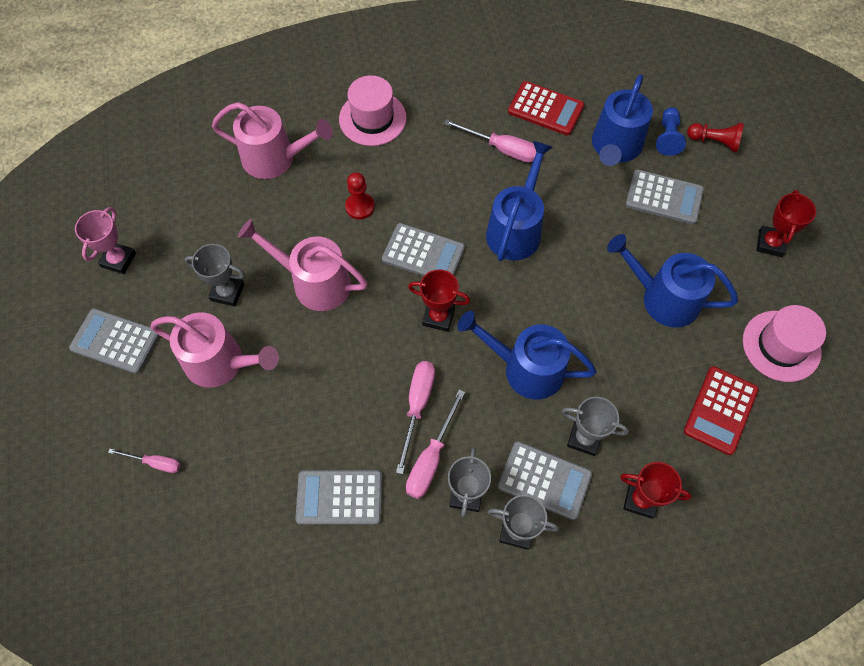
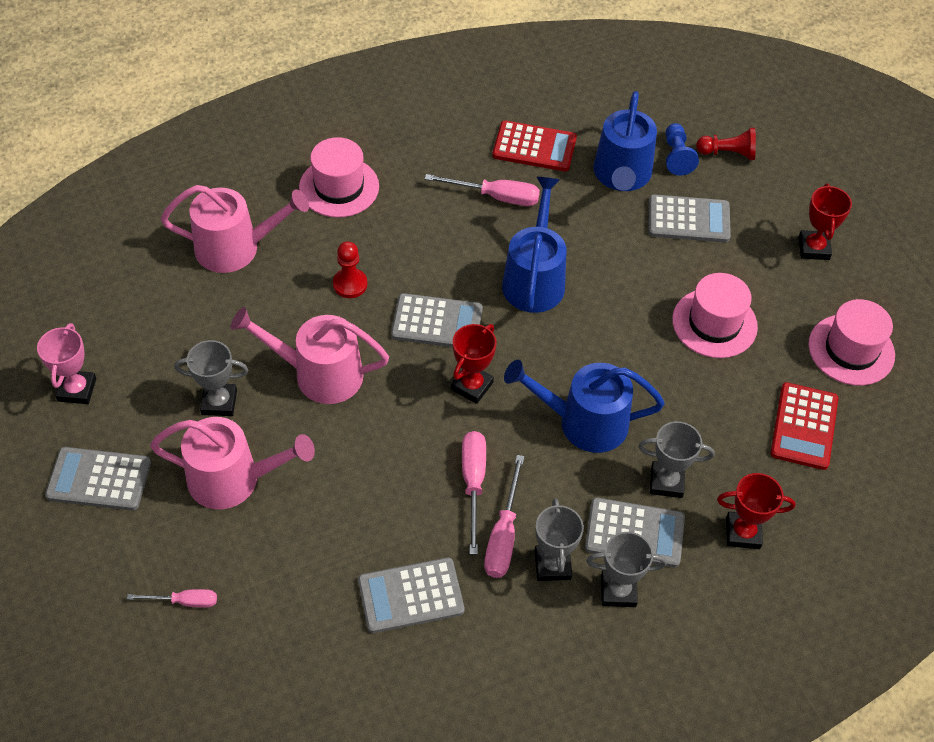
camera: 15 degrees left, 10 degrees down
(438, 317) = (472, 386): red trophy -> red trophy turned 60 degrees counterclockwise
(663, 298) = (714, 323): blue watering can -> pink hat

